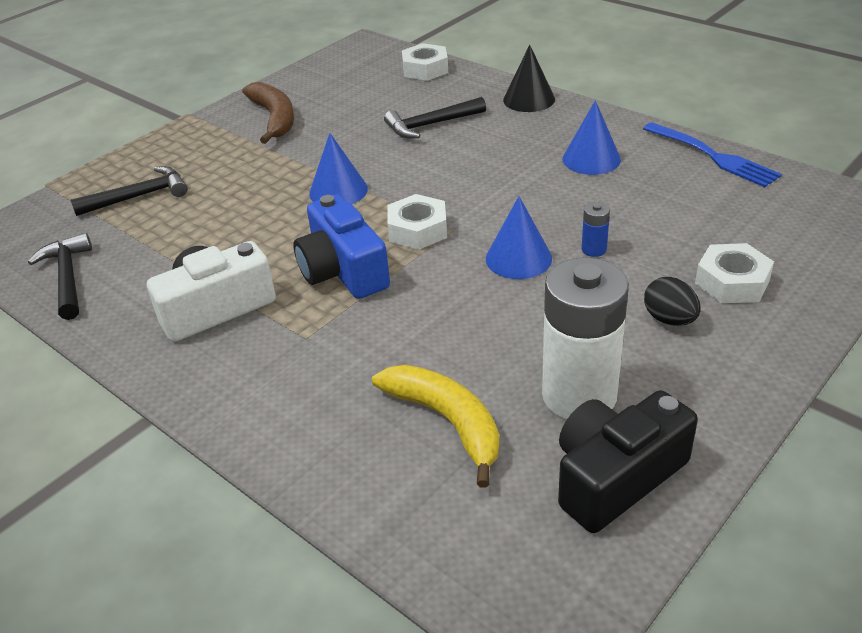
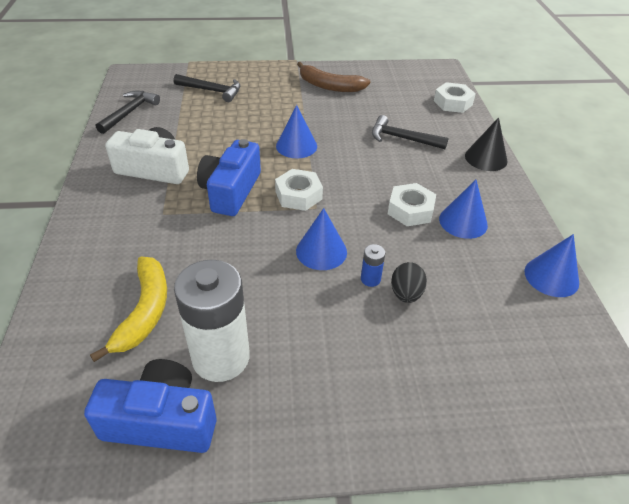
camera: 40 degrees right, 5 degrees up
(274, 118) = (329, 86): brown banana -> brown banana turned 90 degrees clockwise
(616, 477) = (161, 421): black camera -> blue camera
(669, 319) = (341, 359): black egg -> black egg (406, 294)
(712, 156) = (551, 277): blue fork -> blue cone
(732, 282) = (420, 370): white nut -> white nut (410, 210)

